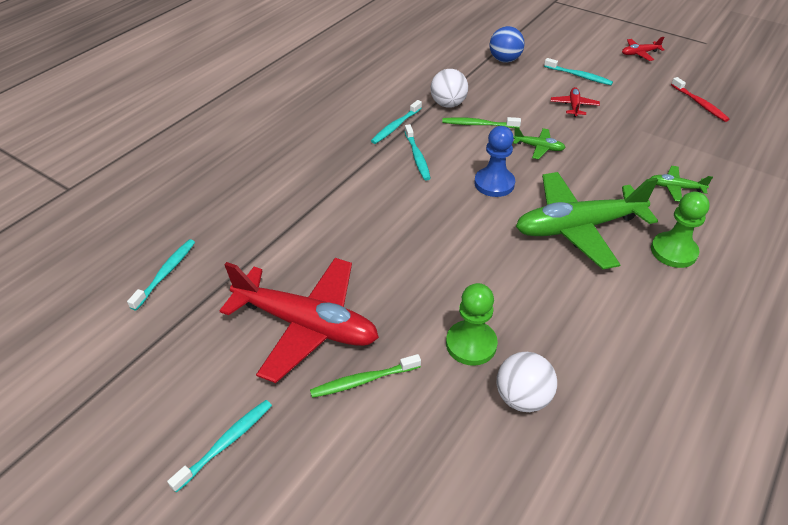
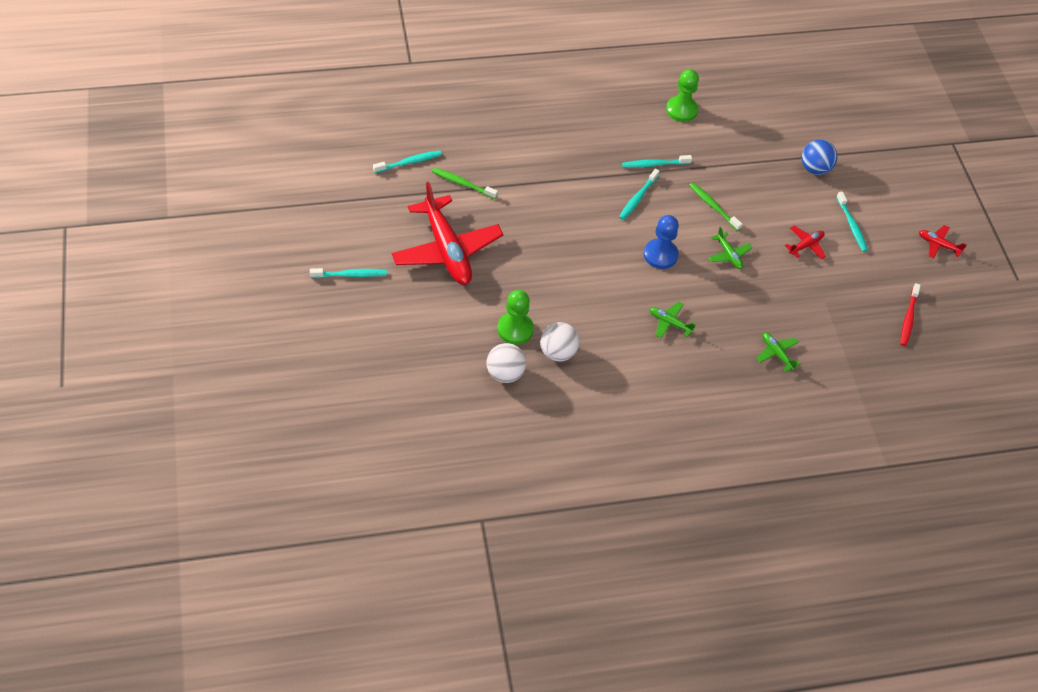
camera: 40 degrees right, 10 degrees up
(363, 380) = (441, 300): green toothbrush -> green toothbrush (463, 183)
(448, 104) = (715, 174): white ball -> white ball (558, 352)
(578, 228) = (669, 323): green plane -> green plane, size x0.42
(673, 251) = (705, 383): green pawn -> green pawn (681, 110)

